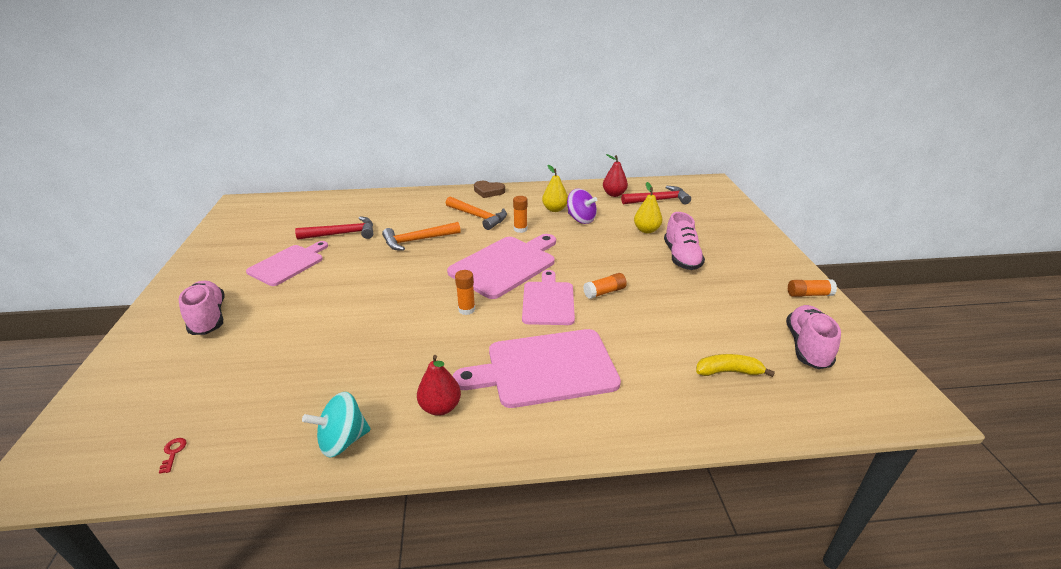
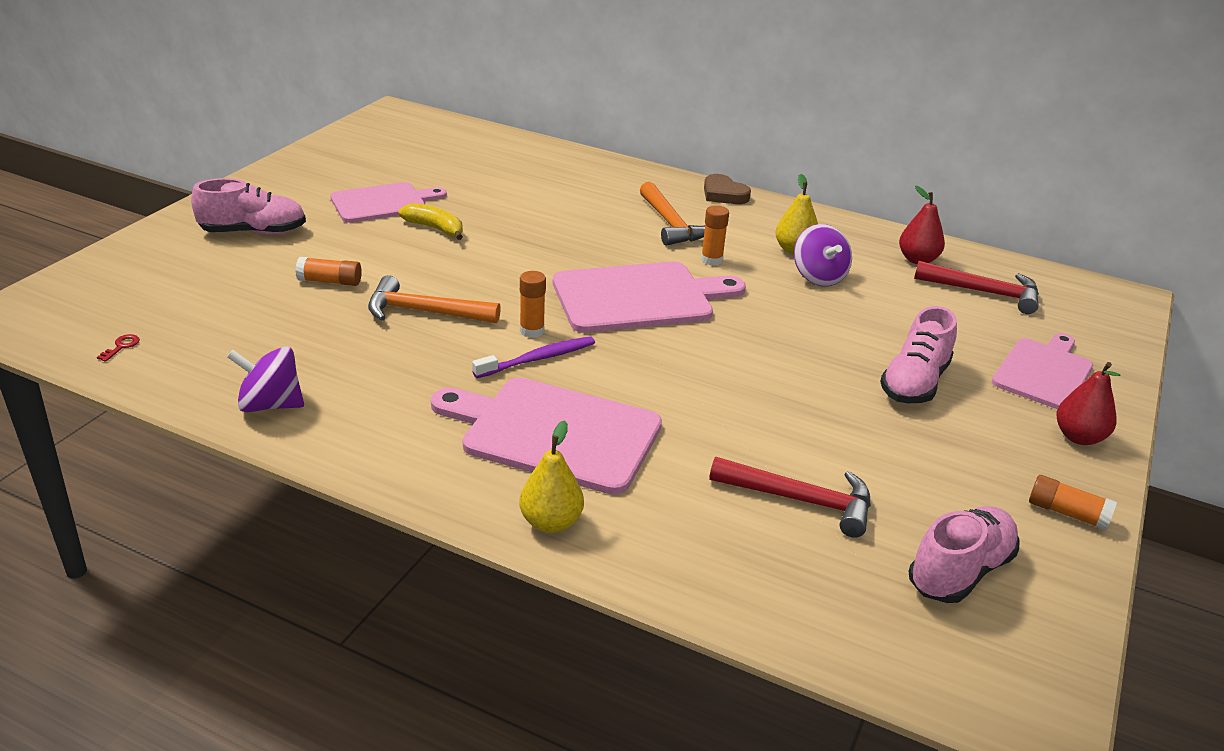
camera: 30 degrees right, 0 degrees up
(208, 318) = (253, 232): pink shoe -> pink shoe turned 75 degrees clockwise
(342, 234) = (475, 188): red hammer -> red hammer (800, 500)
(343, 441) = (270, 405): turquoise spinning top -> purple spinning top
(417, 240) = (558, 227): orange hammer -> orange hammer (424, 312)
(440, 407) = (394, 419): red pear -> red pear (1078, 437)
(488, 325) = (538, 359): none -> purple toothbrush
(548, 301) = (646, 362): pink cutting board -> pink cutting board (1044, 372)
(604, 292) = (736, 381): orange glue stick -> orange glue stick (330, 281)
(646, 230) = (906, 327): yellow pear -> yellow pear (551, 522)
(728, 372) = (793, 544): yellow banana -> yellow banana (435, 228)

